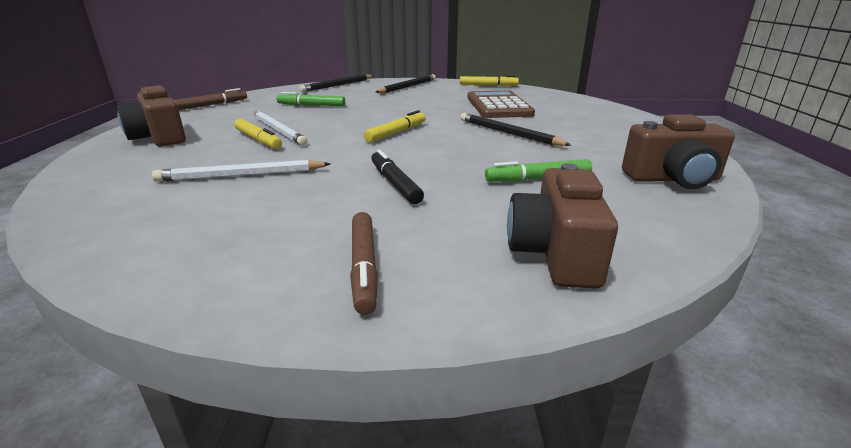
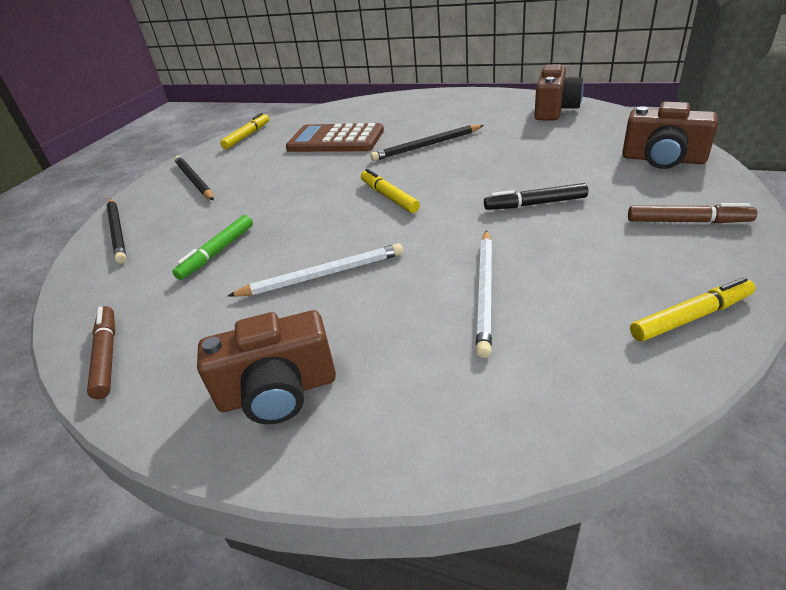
camera: 65 degrees left, 10 degrees up
(258, 140) = (355, 289): yellow marker -> yellow marker (691, 317)
(538, 178) = (541, 148): green marker -> none

